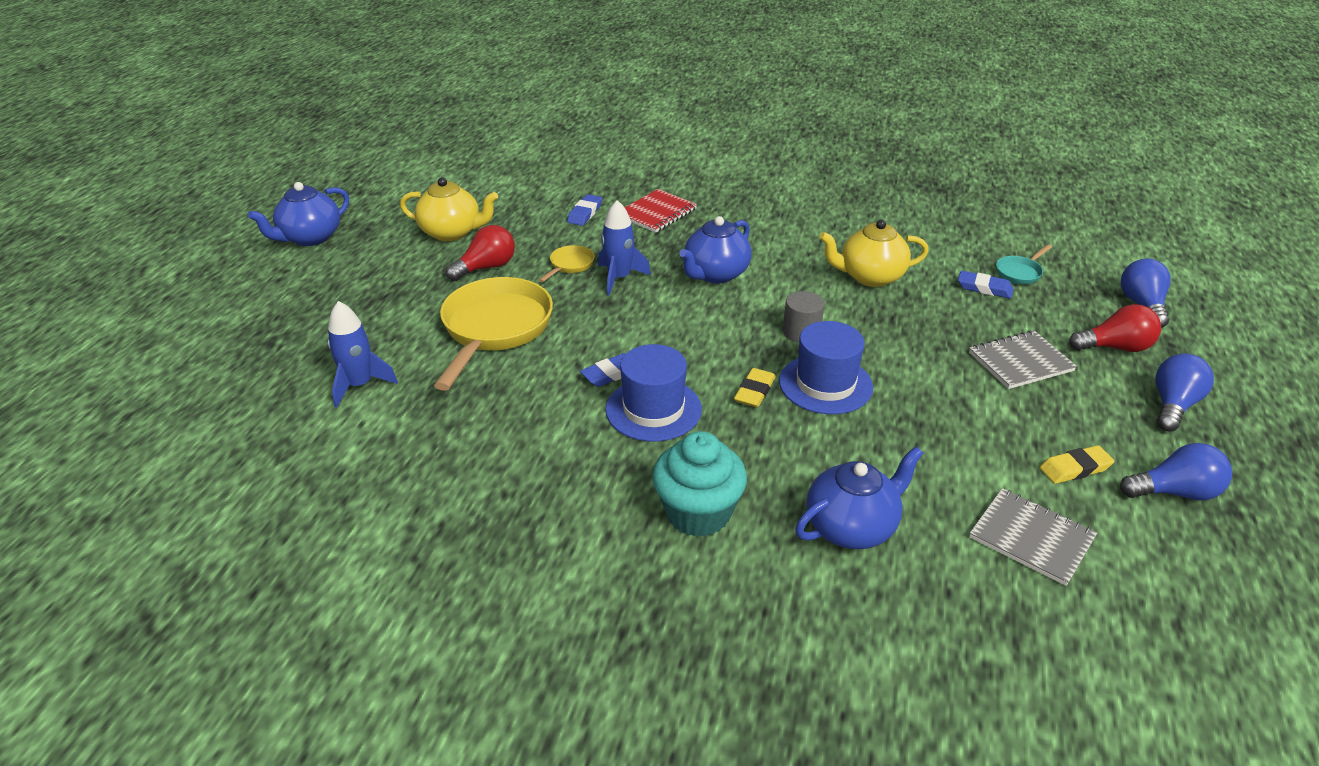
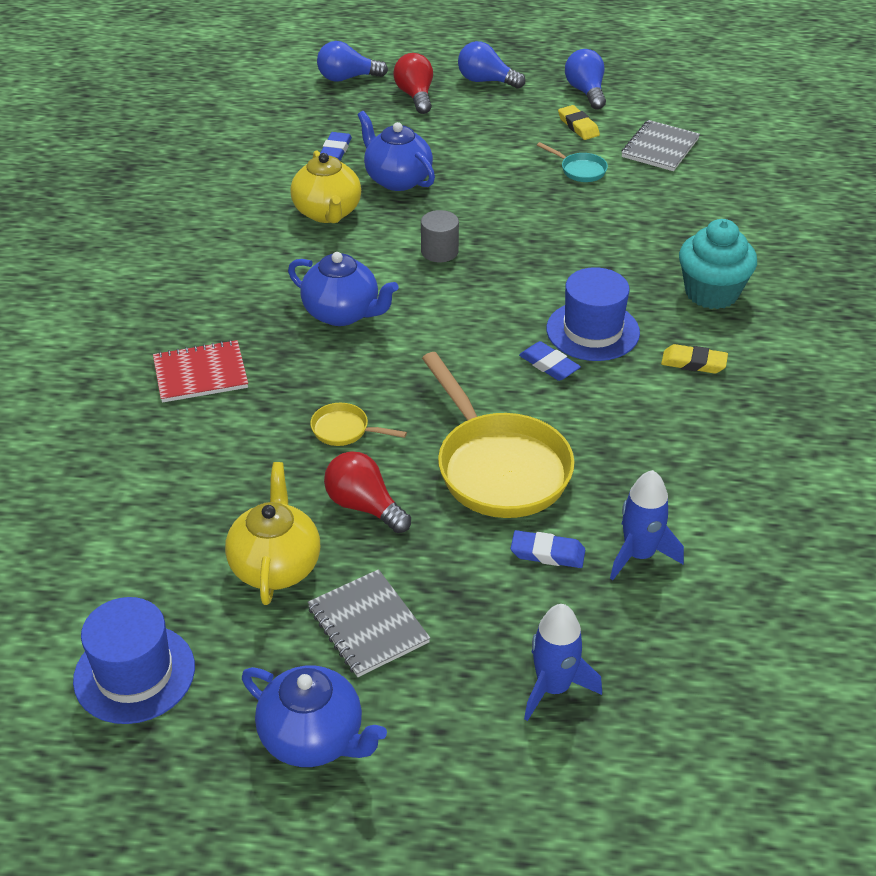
camera: 100 degrees left, 5 degrees up
(494, 329) = (498, 467): yellow pan -> yellow pan turned 120 degrees counterclockwise
(585, 213) = (206, 439): blue eraser -> blue eraser (547, 553)
(619, 278) = (366, 385): blue rocket -> blue rocket (553, 687)
(657, 213) = (200, 374): red notebook -> red notebook turned 45 degrees counterclockwise
(754, 391) = (543, 274): yellow eraser -> yellow eraser (693, 363)
(825, 384) = (517, 235): blue hat -> blue hat (134, 673)
(852, 527) = (688, 220): blue teapot -> blue teapot (397, 179)
(1020, 272) = (303, 130): turquoise pan -> turquoise pan (580, 170)
(1020, 362) = (451, 139): grey notebook -> grey notebook (368, 625)

